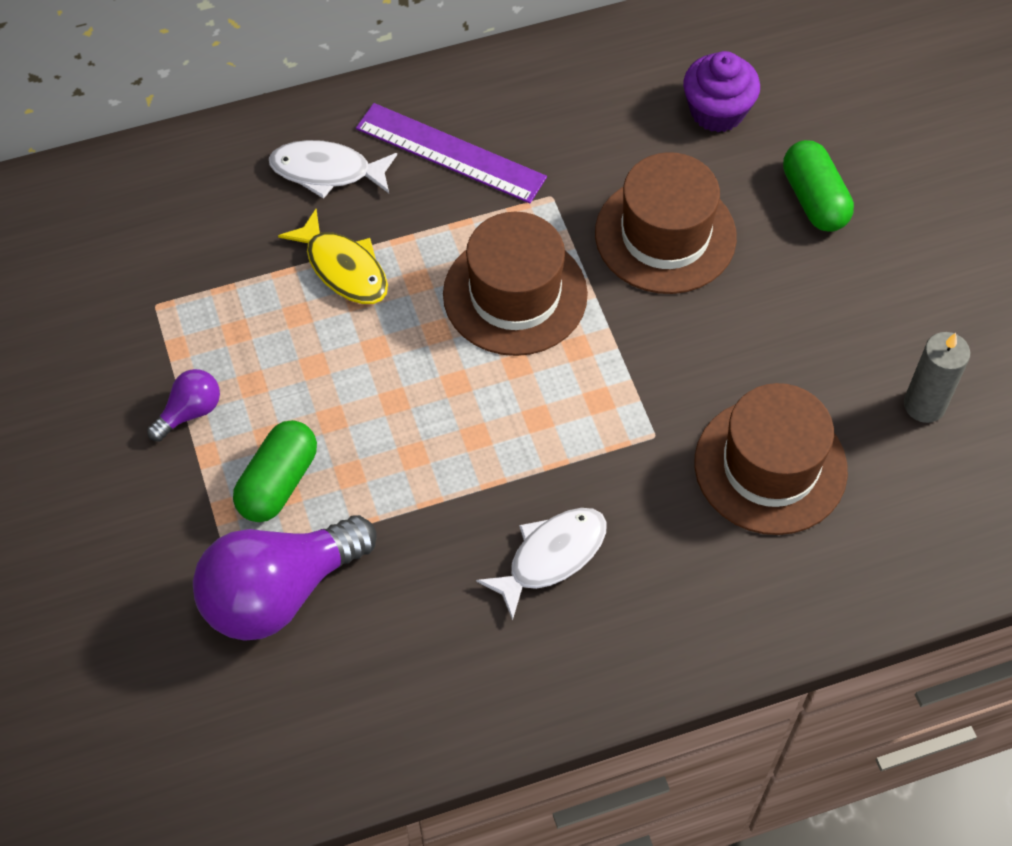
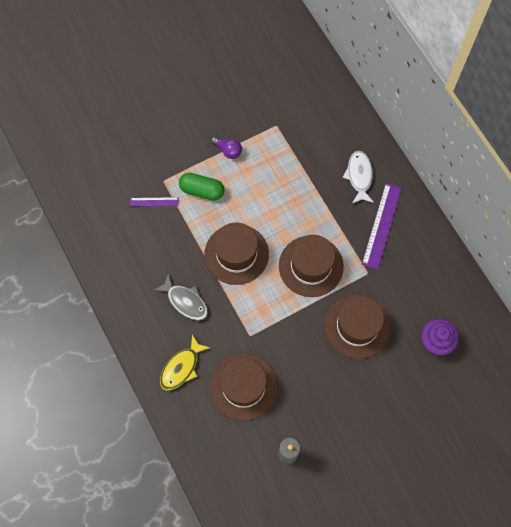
camera: 80 degrees right, 10 degrees up
(279, 592) = (154, 201): purple light bulb -> purple ruler
(343, 268) = (309, 193): yellow fish -> yellow fish (181, 367)
(456, 434) = (236, 254): none -> brown hat
(551, 556) = (185, 301): white fish -> grey fish
(814, 199) = (393, 393): green capsule -> none

